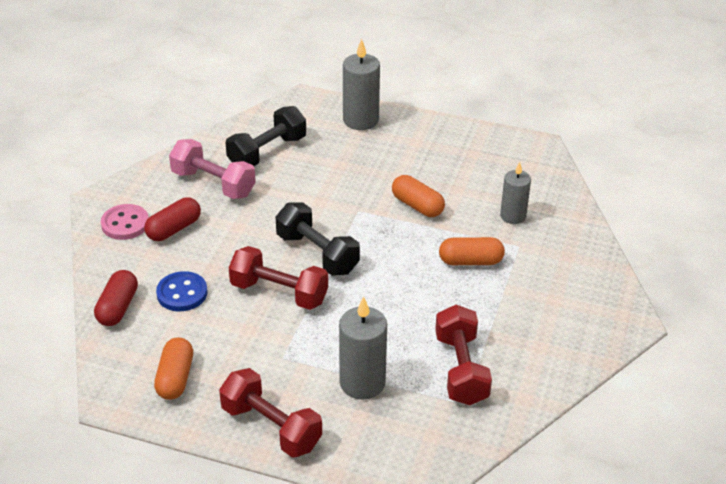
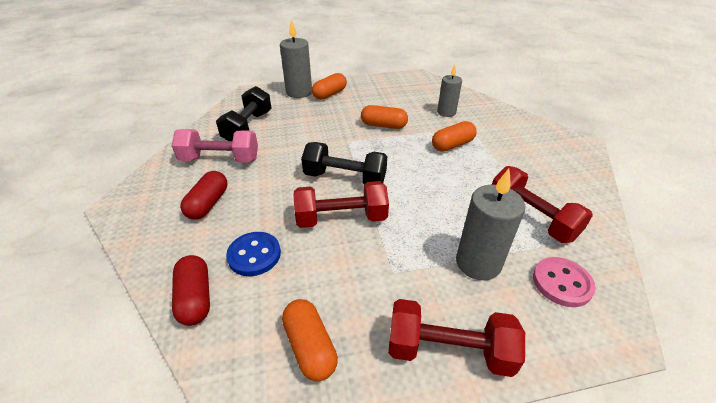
camera: 30 degrees left, 0 degrees up
(125, 224) = (156, 216): pink button -> pink button (562, 283)
(395, 136) = (330, 94): none -> orange capsule

